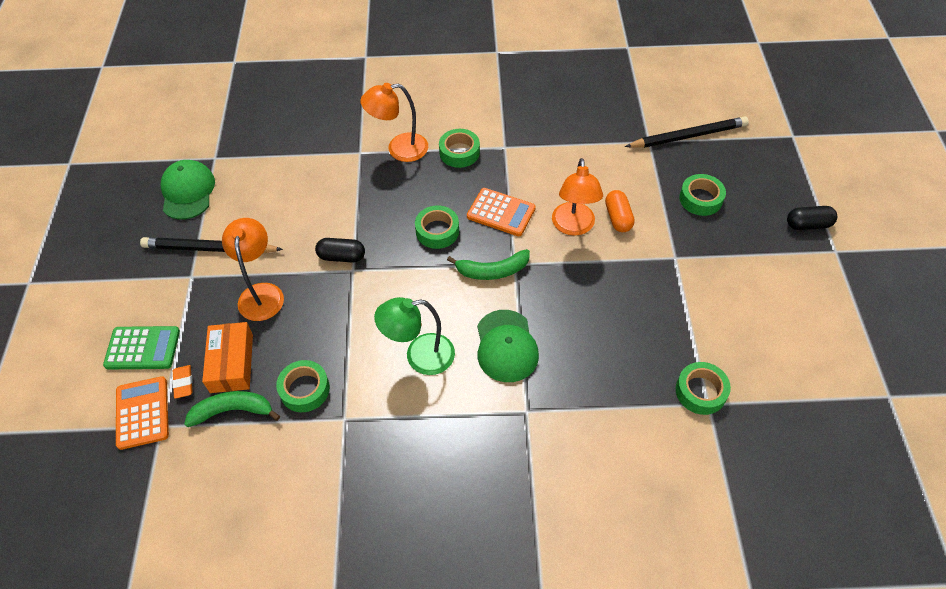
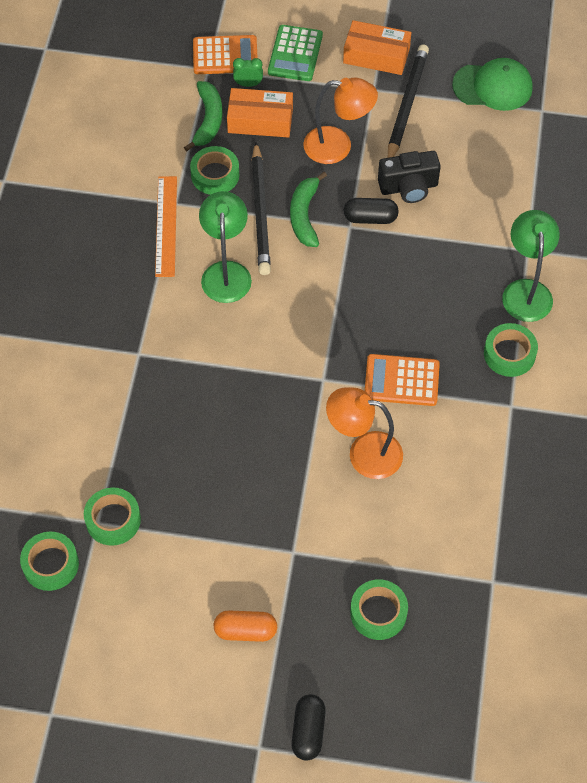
camera: 100 degrees right, 5 degrees up
(147, 280) = (376, 55): none -> orange box
(183, 383) = (248, 84): orange eraser -> green clock
(305, 234) = (408, 187): none -> black camera
(341, 257) = (370, 218): black capsule -> black capsule turned 75 degrees clockwise
(373, 420) = (166, 226): none -> orange ruler
(399, 149) = (526, 290): orange lamp -> green lamp
(437, 231) = (387, 311): green tape -> green tape (50, 564)
(492, 271) = (318, 356): green banana -> green banana (304, 215)
(501, 213) = (401, 380): orange calculator -> orange calculator turned 60 degrees clockwise
(506, 346) = (217, 350): green cap -> none
(618, 218) = (367, 505): orange capsule -> orange capsule (245, 631)
(688, 136) = (494, 636): black pencil -> black pencil (260, 212)

